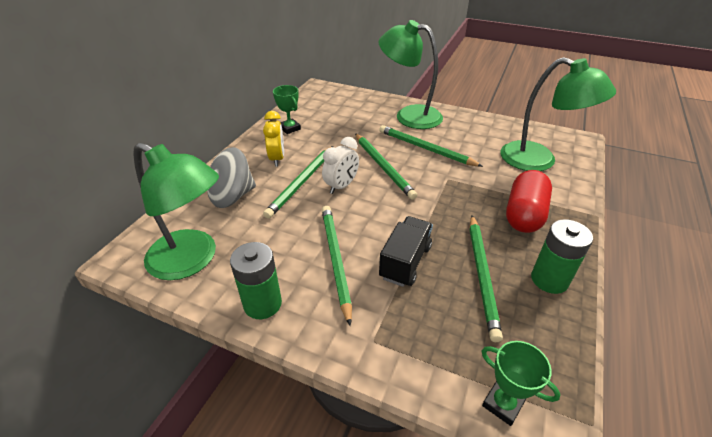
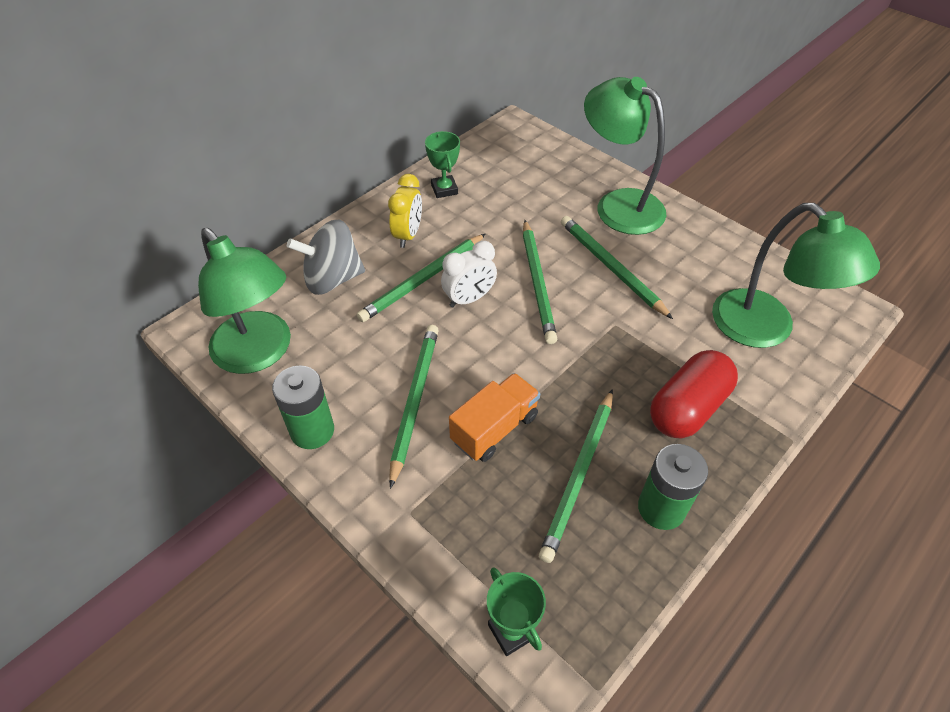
camera: 20 degrees right, 10 degrees up
(405, 262) = (494, 428): black truck -> orange truck

